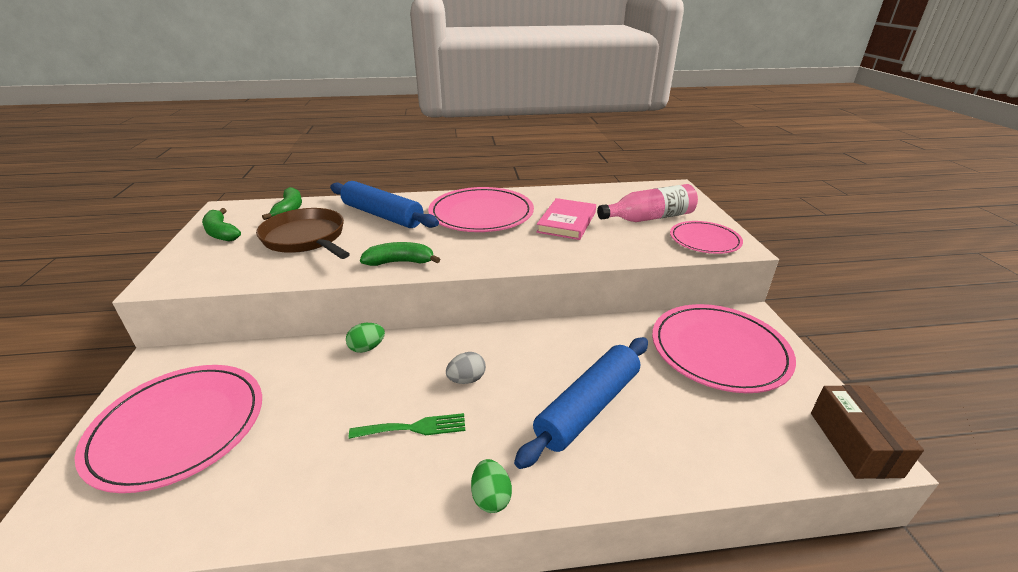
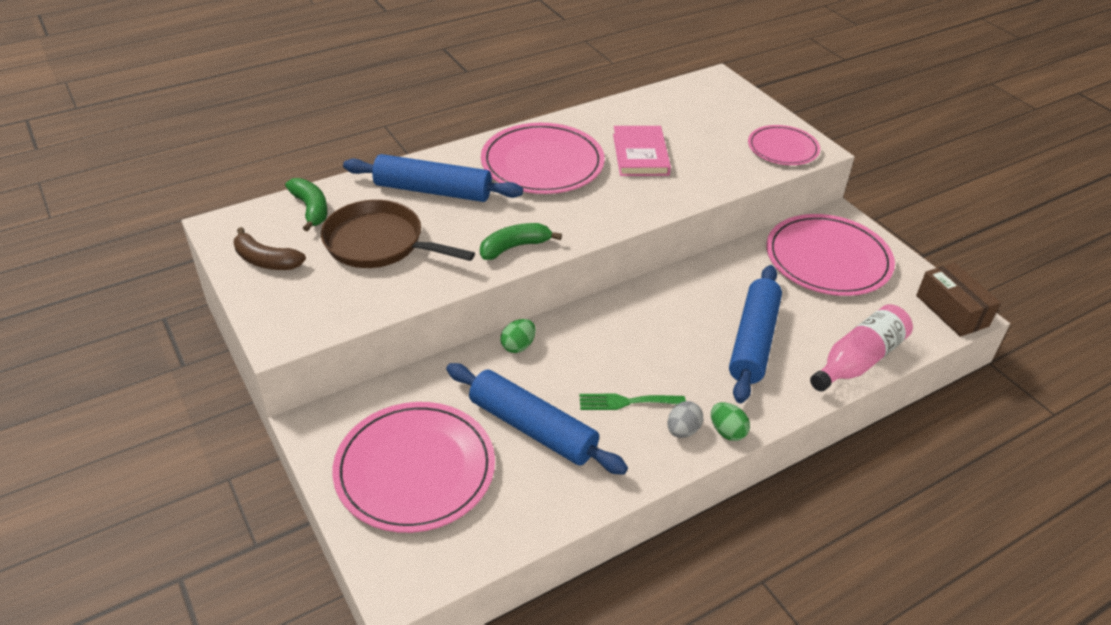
camera: 25 degrees left, 10 degrees up
(221, 233) = (266, 261): green banana -> brown banana
(308, 424) = (532, 428): none -> blue rolling pin
(414, 428) = (626, 402): green fork -> green fork turned 150 degrees counterclockwise
(466, 379) = (637, 348): grey egg -> grey egg (682, 430)
(649, 218) = (717, 130): pink bottle -> pink bottle (858, 360)

